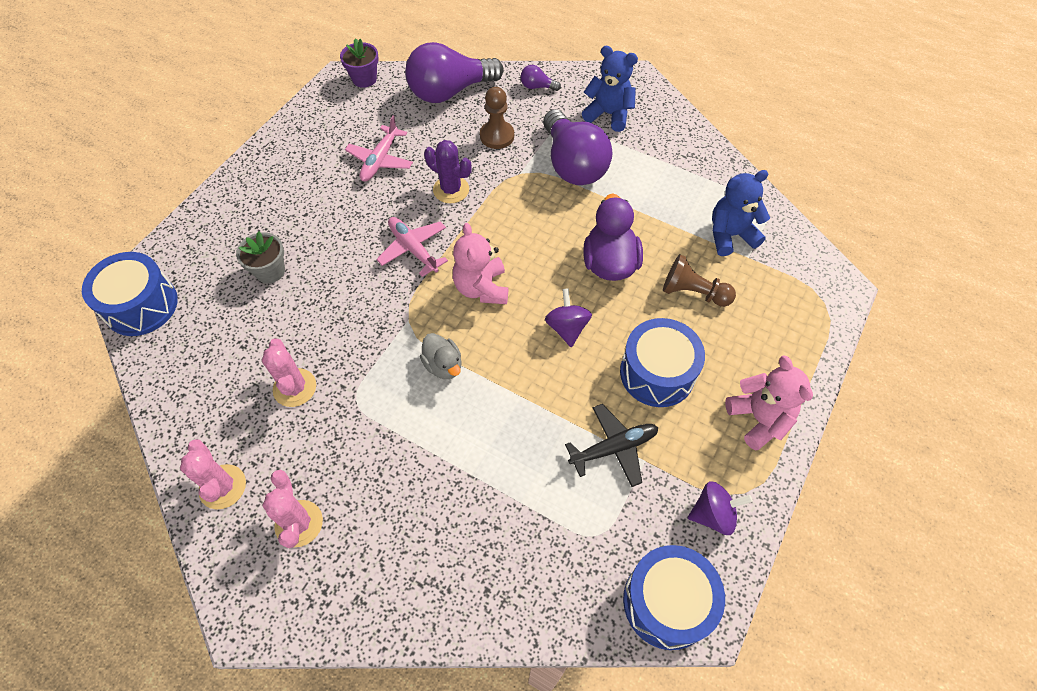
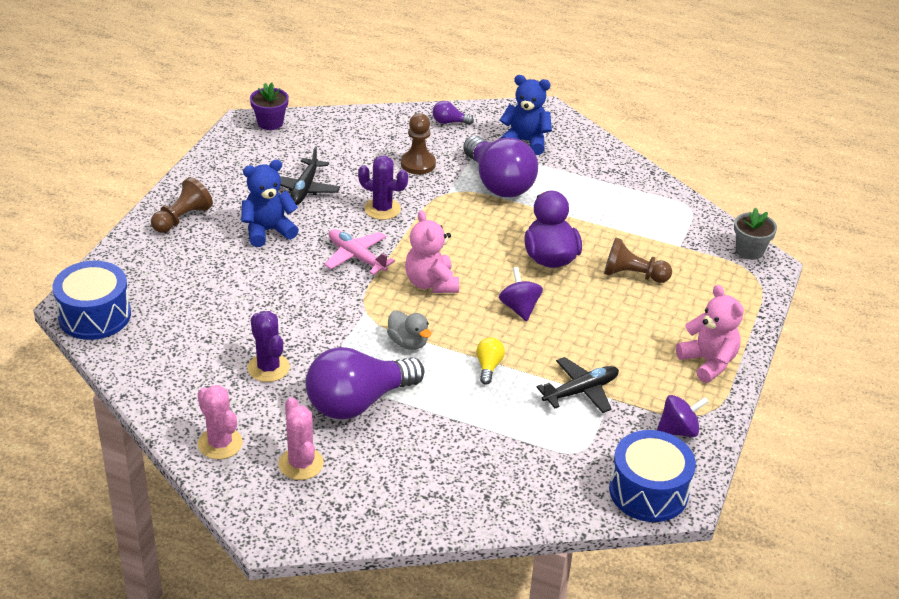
camera: 10 degrees left, 20 degrees down
(254, 189) = (182, 218): none -> brown pawn
(270, 271) = (218, 282): grey flower pot -> grey flower pot (749, 251)
(295, 388) = (268, 368): pink cactus -> purple cactus
(380, 160) = (304, 189): pink plane -> black plane
(450, 92) = (361, 130): purple light bulb -> purple light bulb (358, 402)
(521, 405) = (488, 366): none -> yellow light bulb
(657, 373) = (610, 336): blue drum -> none
(730, 235) = (660, 230): blue teddy bear -> blue teddy bear (268, 231)

